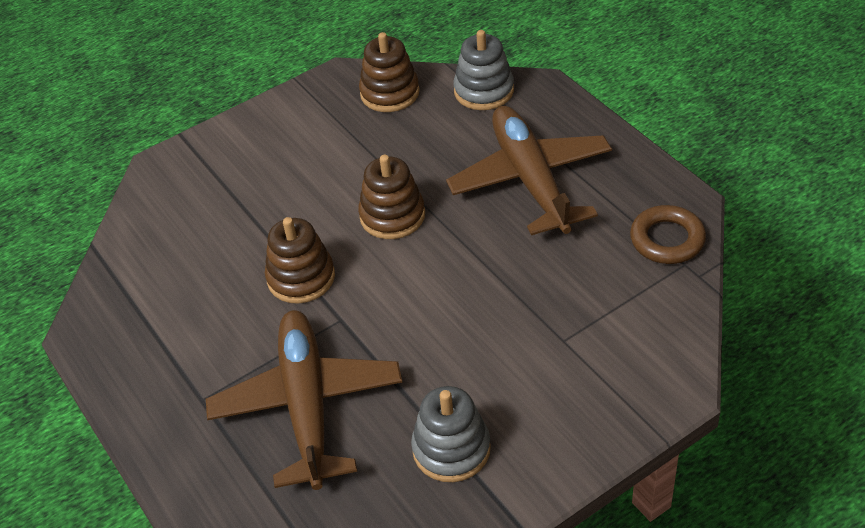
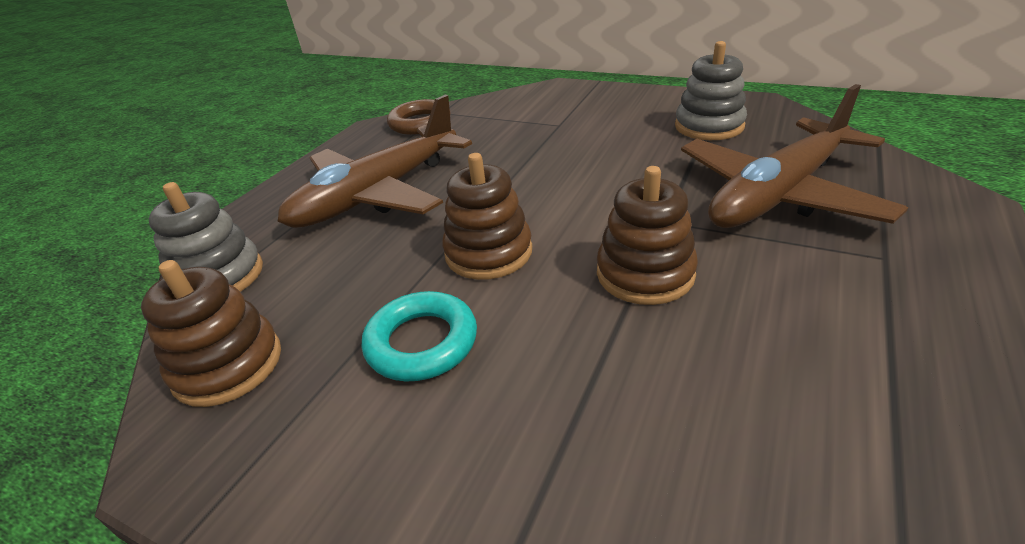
camera: 120 degrees left, 10 degrees down
(337, 165) = (422, 342): none -> turquoise ring

